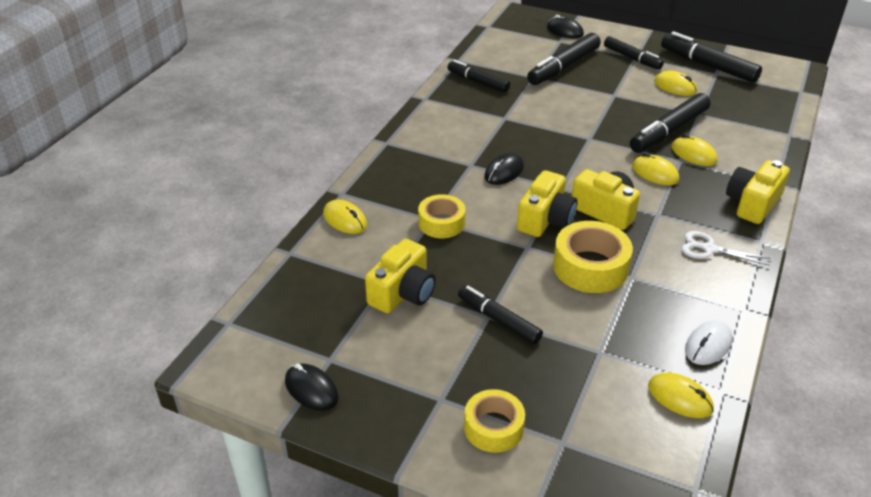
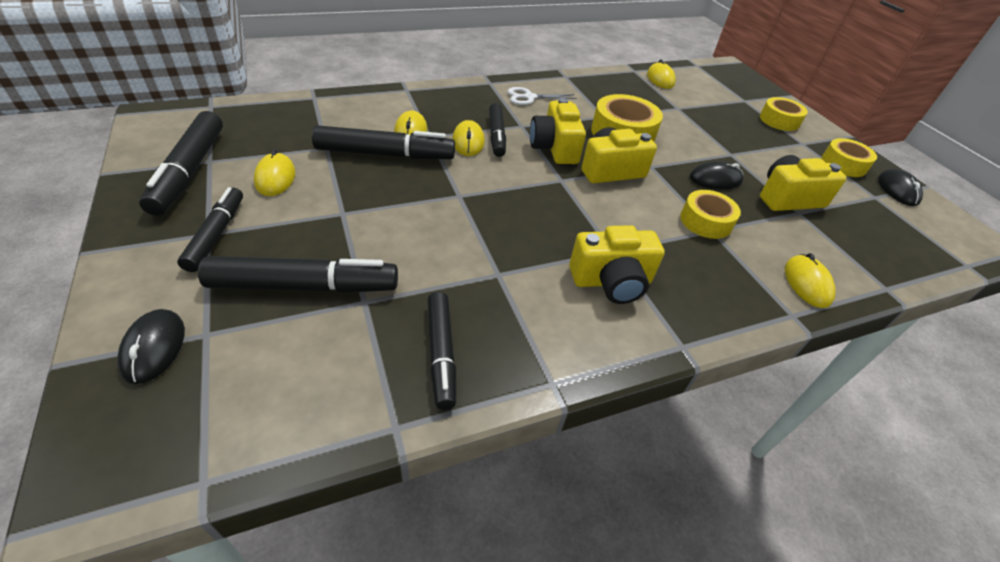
camera: 140 degrees left, 5 degrees up
(381, 392) = (843, 164): none -> yellow tape
(498, 320) = (726, 148): black marker -> black marker (496, 135)
(504, 172) = (590, 222): black mouse -> black mouse (715, 179)
(708, 249) = (529, 97): white scissors -> white scissors turned 105 degrees clockwise
(708, 345) = (612, 80): white mouse -> none
(752, 204) = (449, 93): yellow camera -> yellow camera (611, 281)

